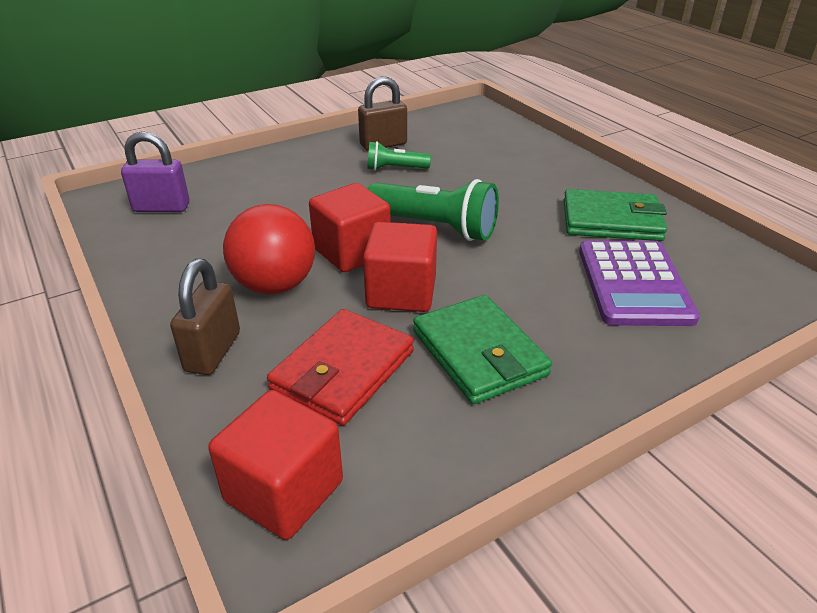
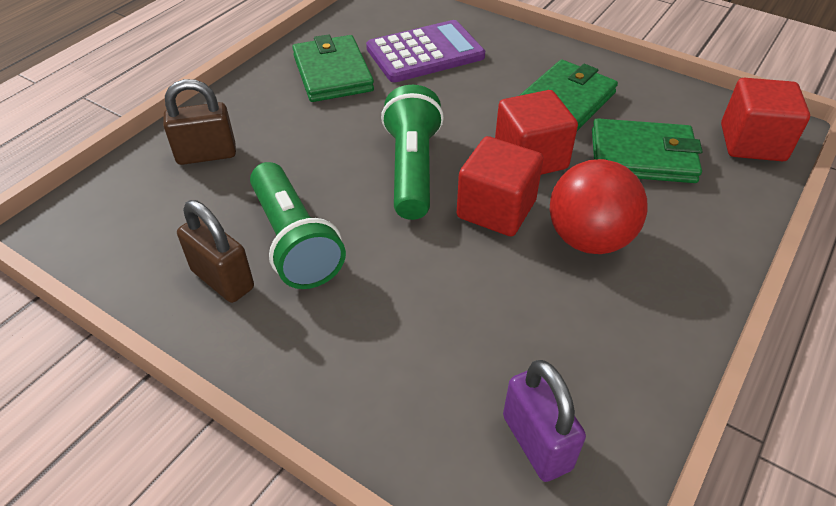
camera: 115 degrees left, 10 degrees up
(213, 352) = (697, 234): brown padlock -> brown padlock (206, 155)
(343, 370) = (642, 156): red wallet -> green wallet
(395, 169) = (294, 241): green flashlight -> green flashlight, size x1.79

